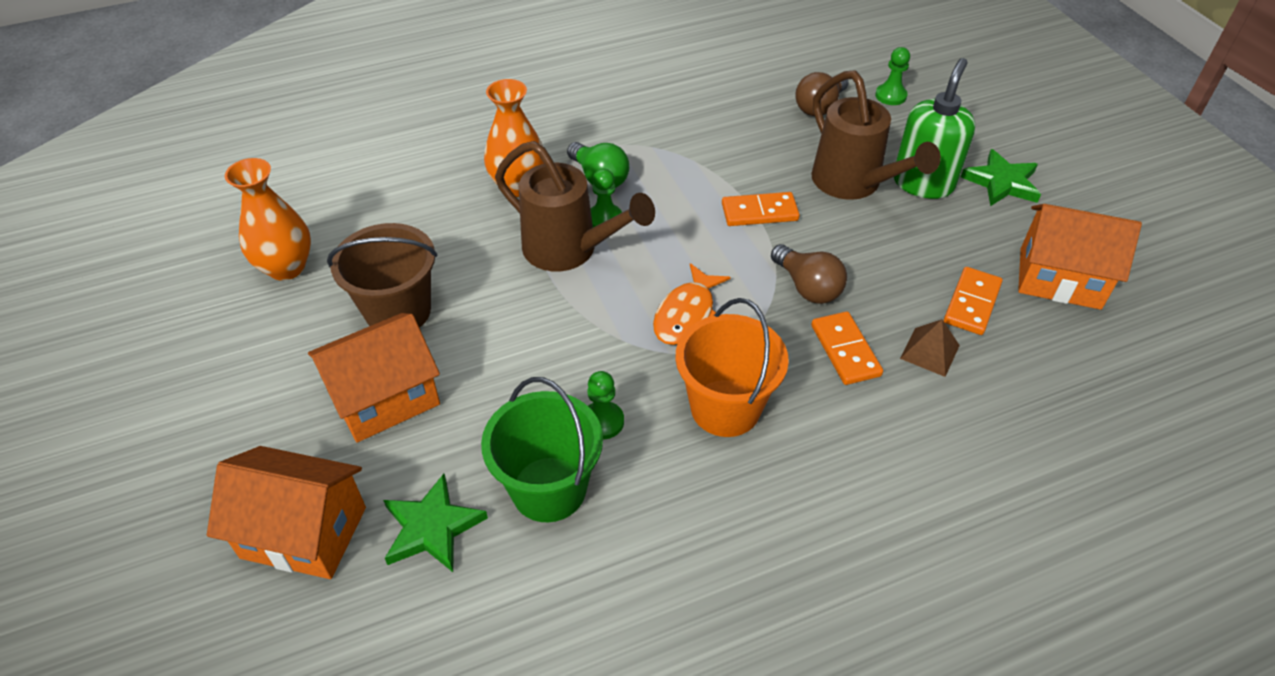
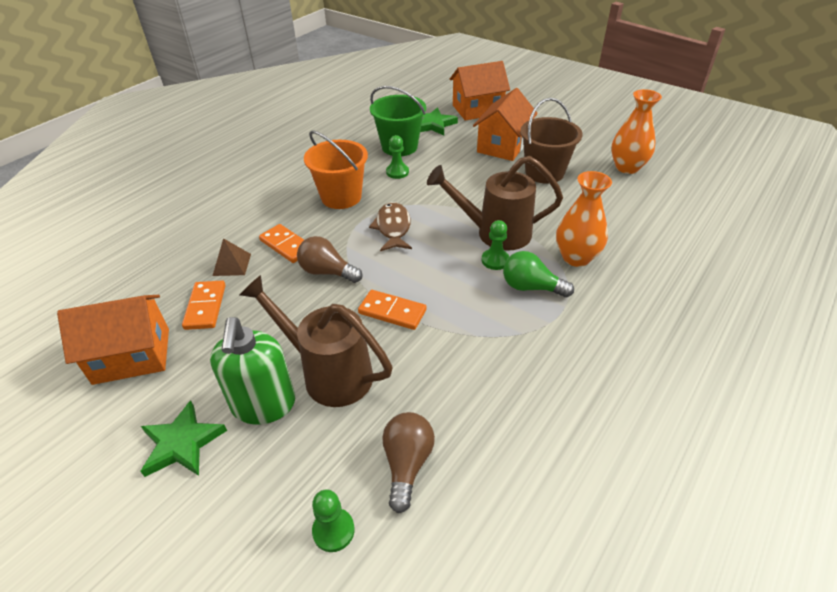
camera: 150 degrees right, 5 degrees down
(687, 314) = (393, 228): orange fish -> brown fish
(759, 212) = (392, 312): orange domino -> orange domino turned 60 degrees clockwise

